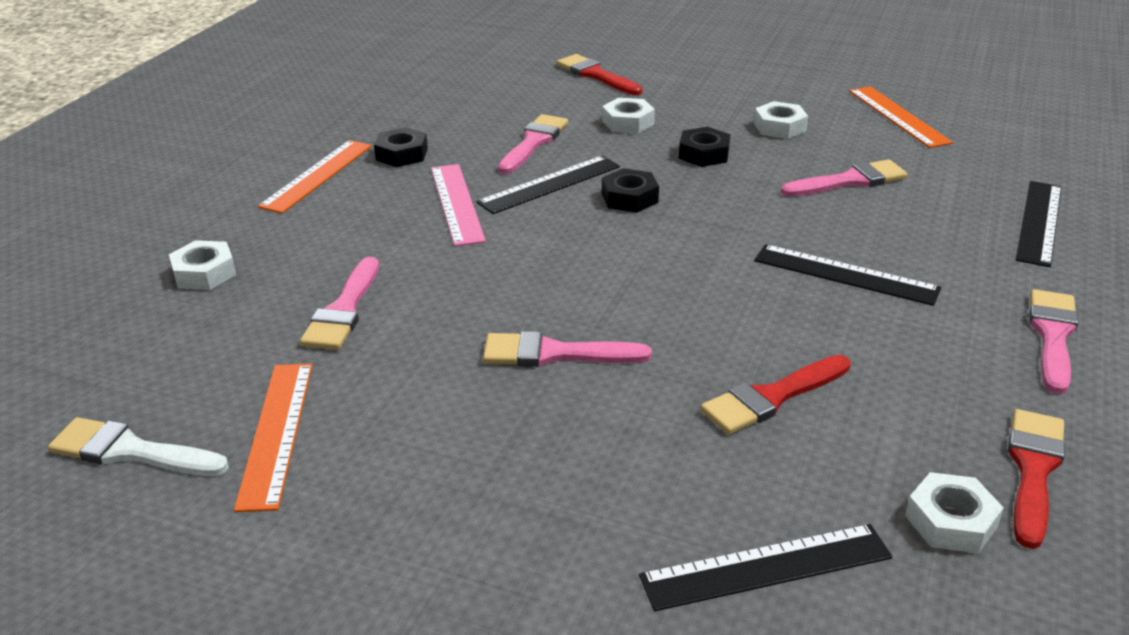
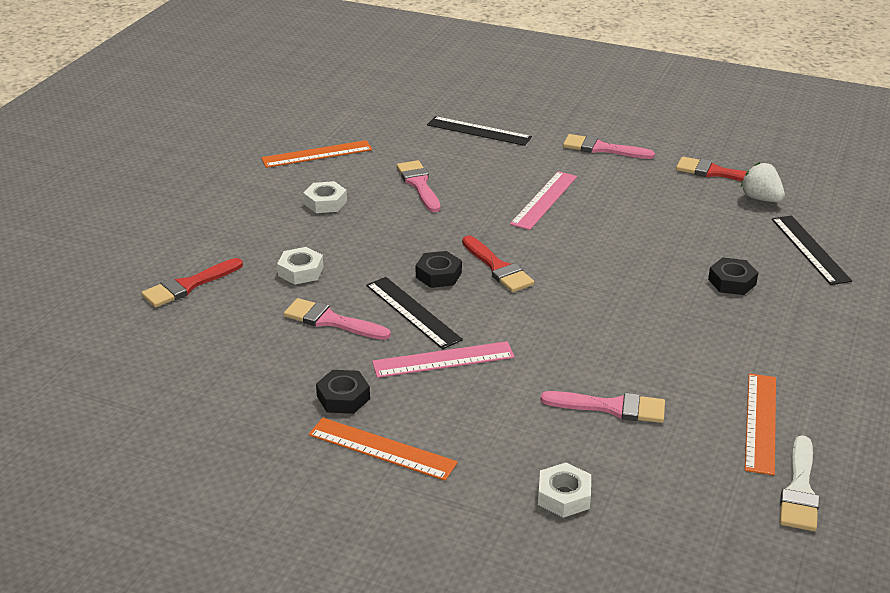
camera: 90 degrees left, 0 degrees up
(276, 433) = (760, 422): orange ruler -> orange ruler turned 75 degrees counterclockwise
(555, 353) = (649, 310): pink brush -> none
(704, 154) = (367, 238): black nut -> black nut (732, 282)
(771, 397) = (677, 236): red brush -> red brush (498, 268)
(845, 274) = (544, 200): black ruler -> pink ruler
(951, 521) = (761, 199): white nut -> white strawberry

